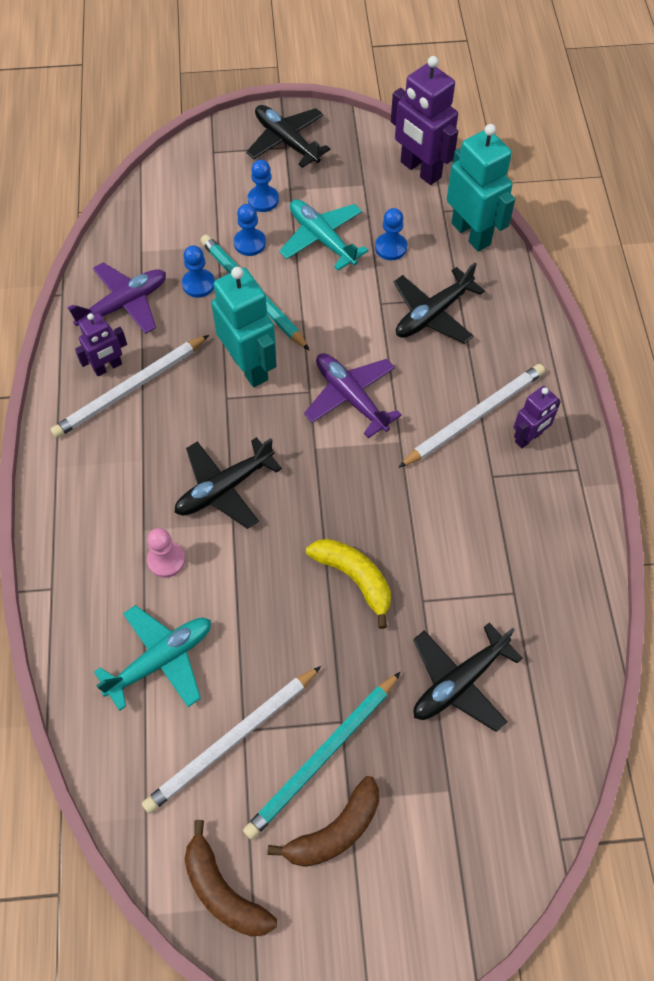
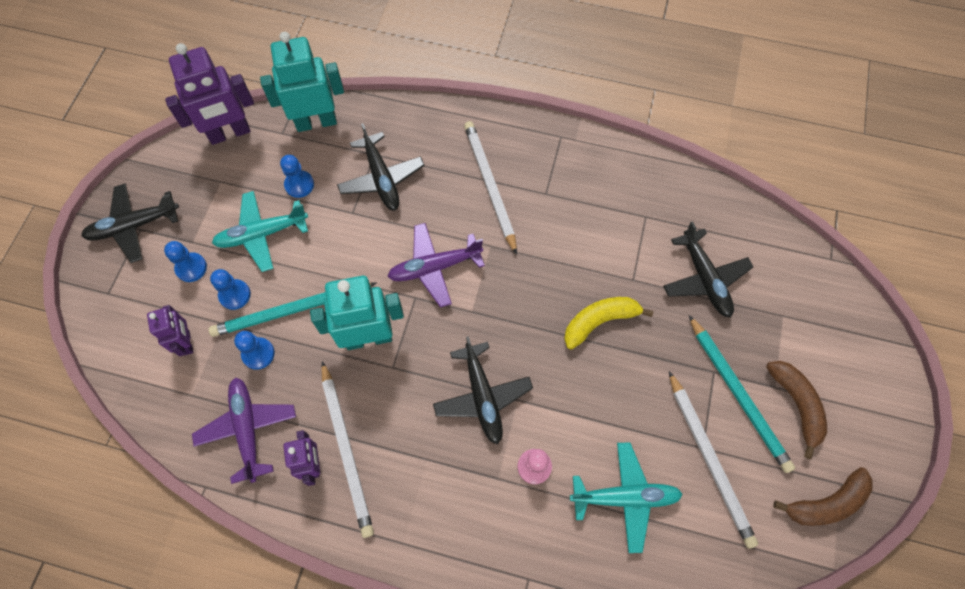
camera: 70 degrees left, 5 degrees up
(161, 660) = (625, 497): turquoise plane -> turquoise plane turned 105 degrees clockwise
(528, 438) = (522, 157): purple robot -> purple robot (187, 342)

